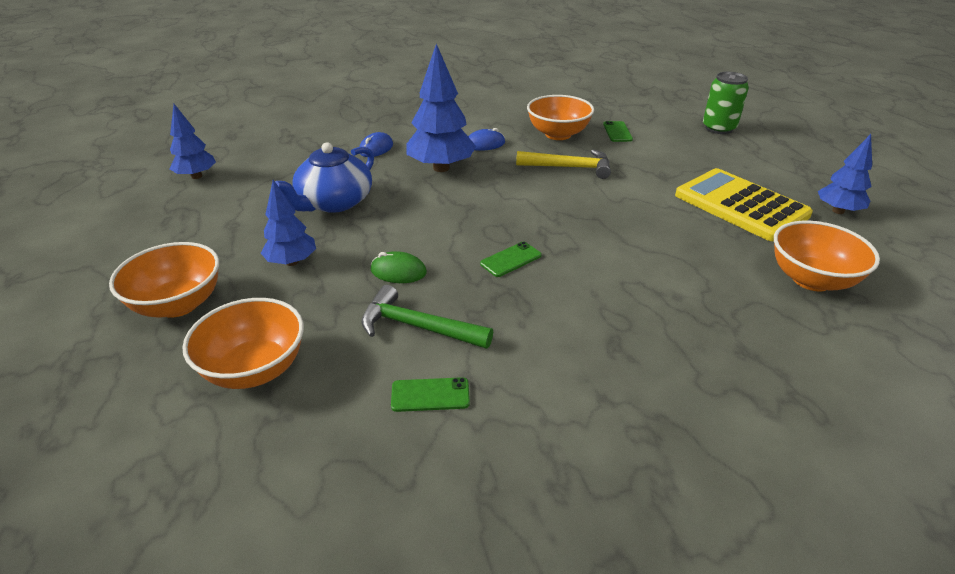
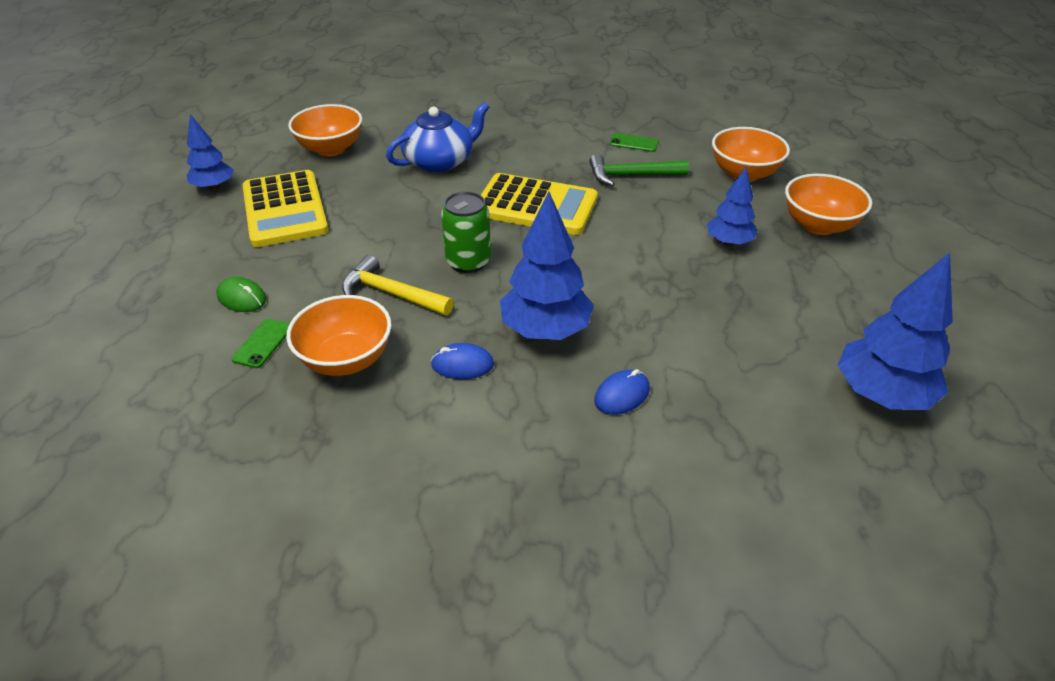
camera: 160 degrees left, 5 degrees up
(197, 176) = (881, 394): blue tree -> blue tree, size x1.64
(334, 202) = (688, 304): blue teapot -> blue teapot (440, 161)
(398, 271) = (634, 215): green mouse -> green mouse (242, 298)
(417, 327) = (631, 176): green hammer -> green hammer turned 135 degrees clockwise
(511, 259) = (536, 205): green phone -> yellow calculator
(718, 128) = (127, 316): green can -> green can (468, 262)

